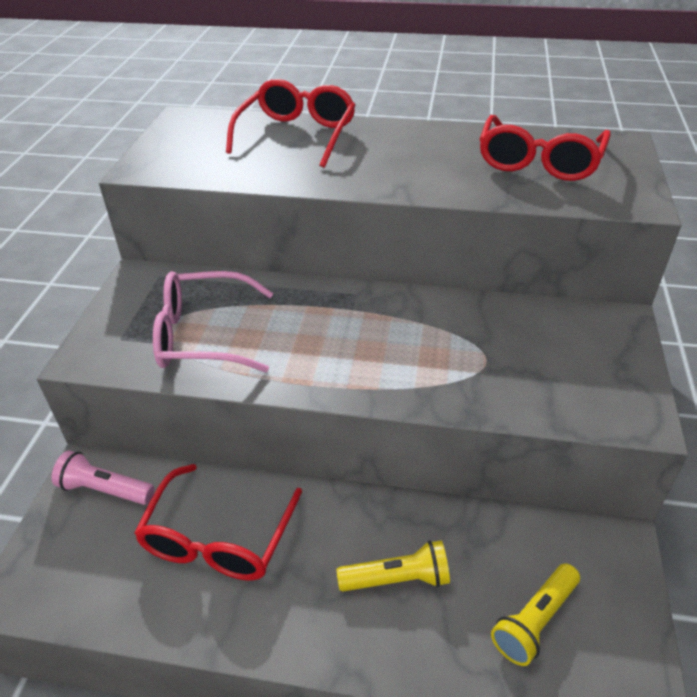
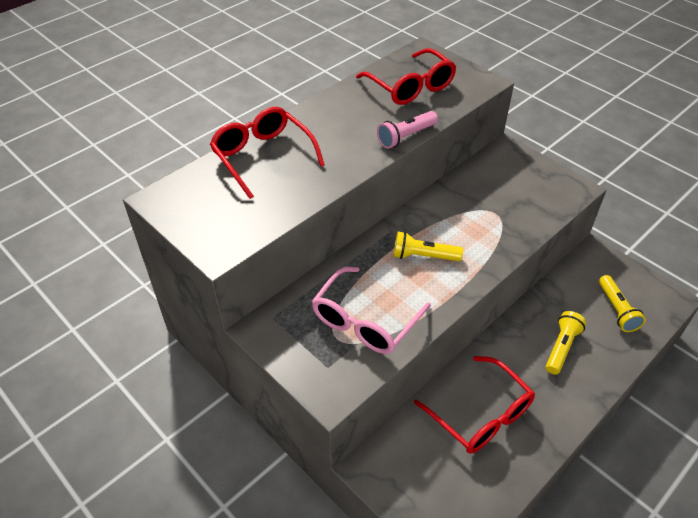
camera: 55 degrees left, 5 degrees up
(105, 490) = (396, 461): pink flashlight -> pink flashlight (406, 137)
(343, 334) = (424, 256): none -> yellow flashlight

